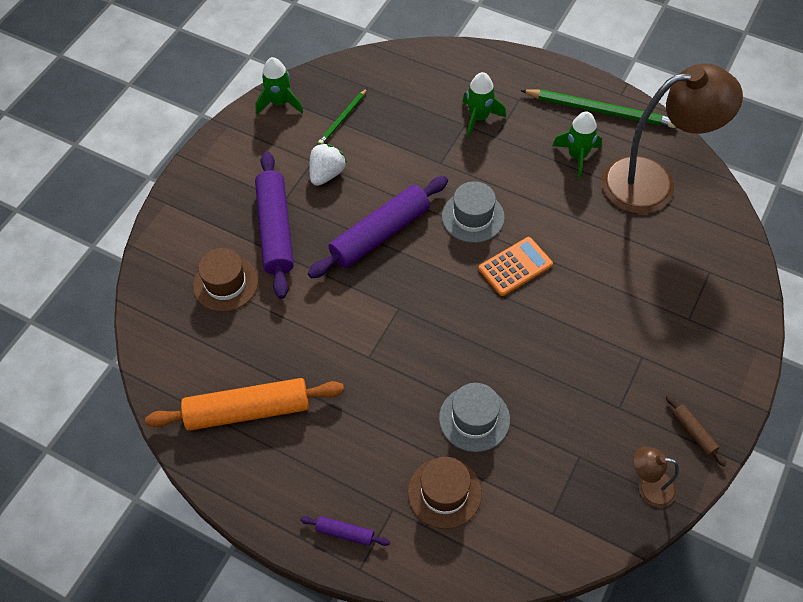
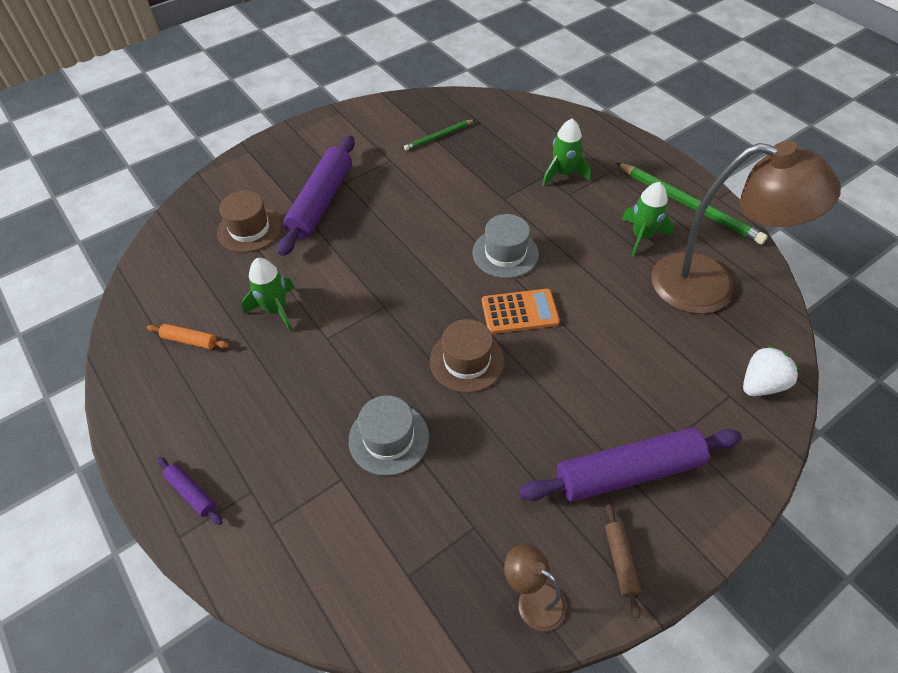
camera: 25 degrees right, 5 degrees down
(248, 410) = (190, 340): orange rolling pin -> orange rolling pin, size x0.44
(280, 103) = (393, 109): green rocket -> green rocket (276, 310)
(327, 174) = (395, 174): white strawberry -> white strawberry (761, 384)
(380, 234) = (409, 237): purple rolling pin -> purple rolling pin (628, 472)
(444, 492) = (311, 499): brown hat -> brown hat (466, 360)

